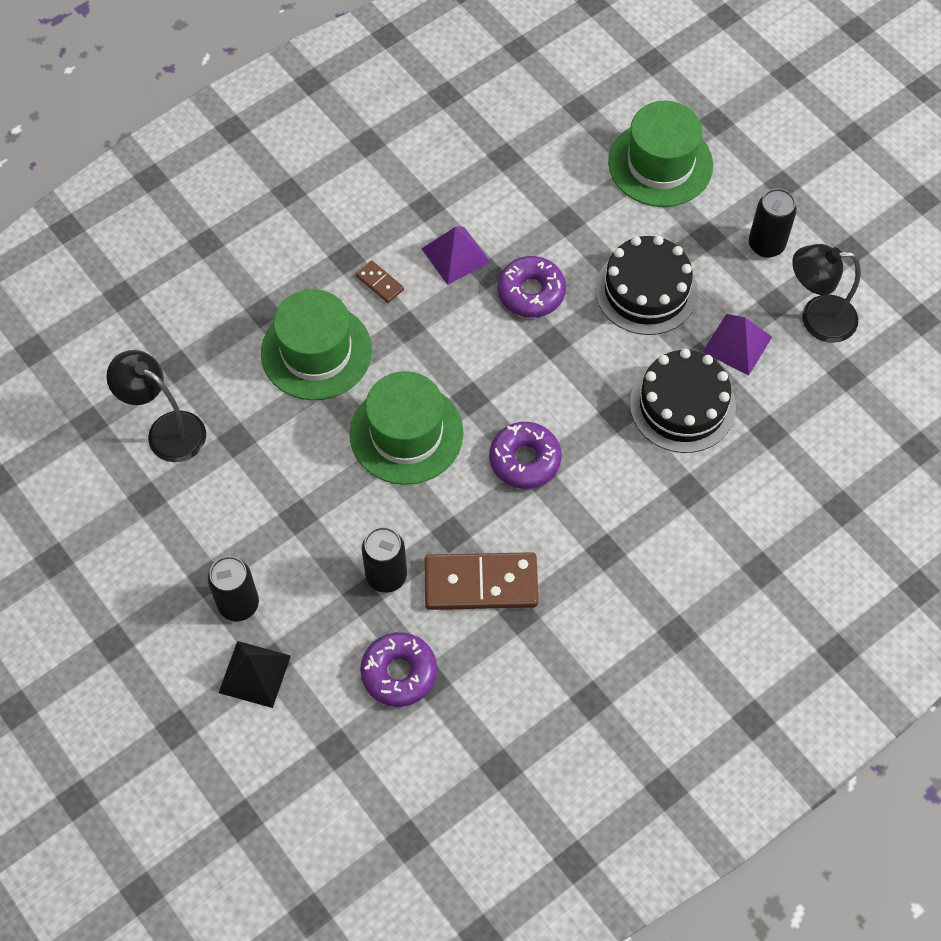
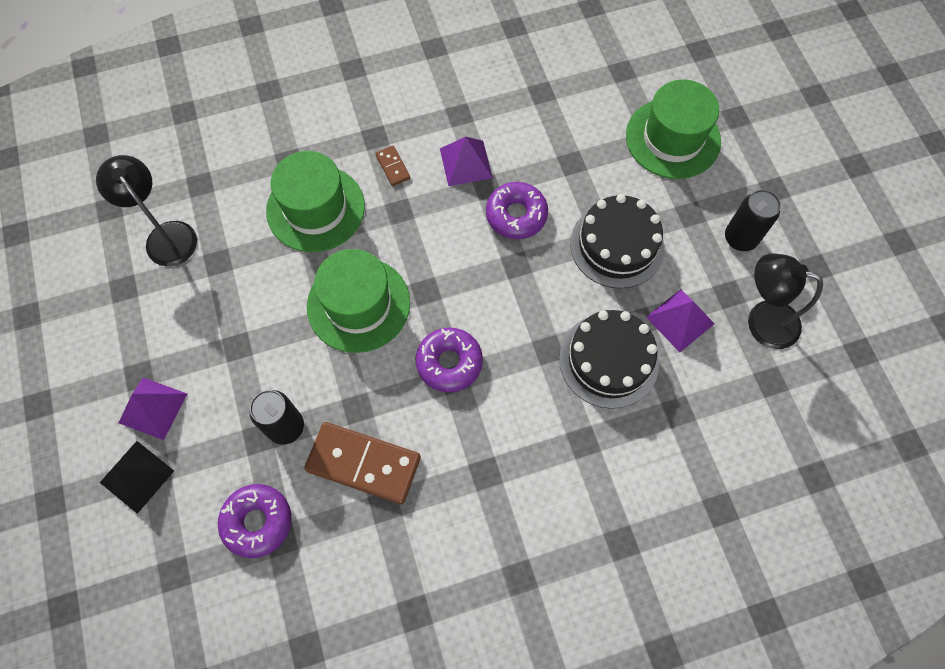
camera: 20 degrees right, 5 degrees up
(238, 604) = (153, 408): black can -> purple pyramid

